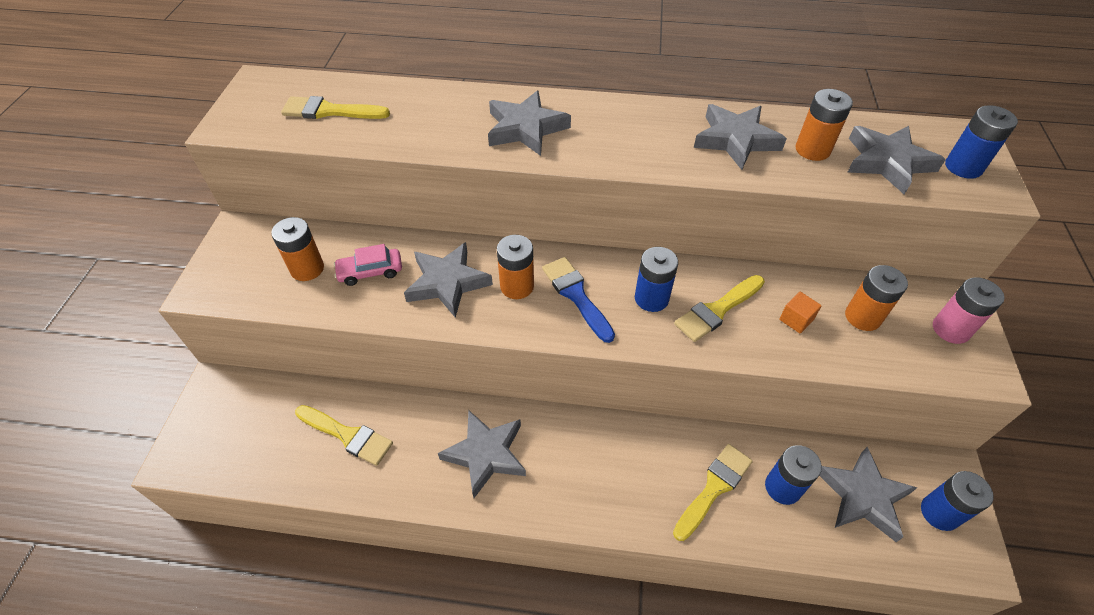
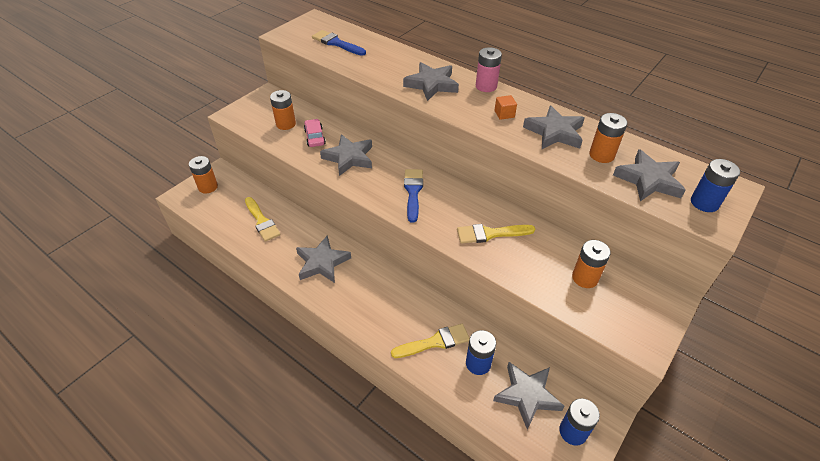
camera: 30 degrees right, 5 degrees down
(329, 111) = (336, 43): yellow brush -> blue brush
(370, 271) = (315, 137): pink car -> pink car turned 60 degrees clockwise
(517, 286) = (384, 174): orange battery -> orange battery (208, 187)
(651, 298) = (455, 211): blue battery -> none
(796, 320) = (537, 260): orange cube -> orange cube (504, 114)
(950, 329) = (643, 312): pink battery -> pink battery (486, 86)

